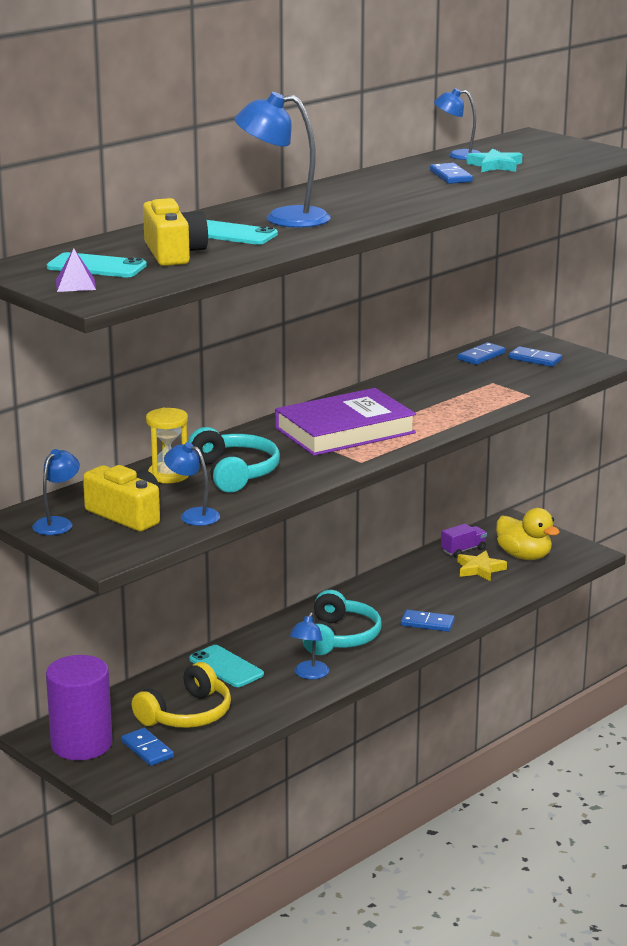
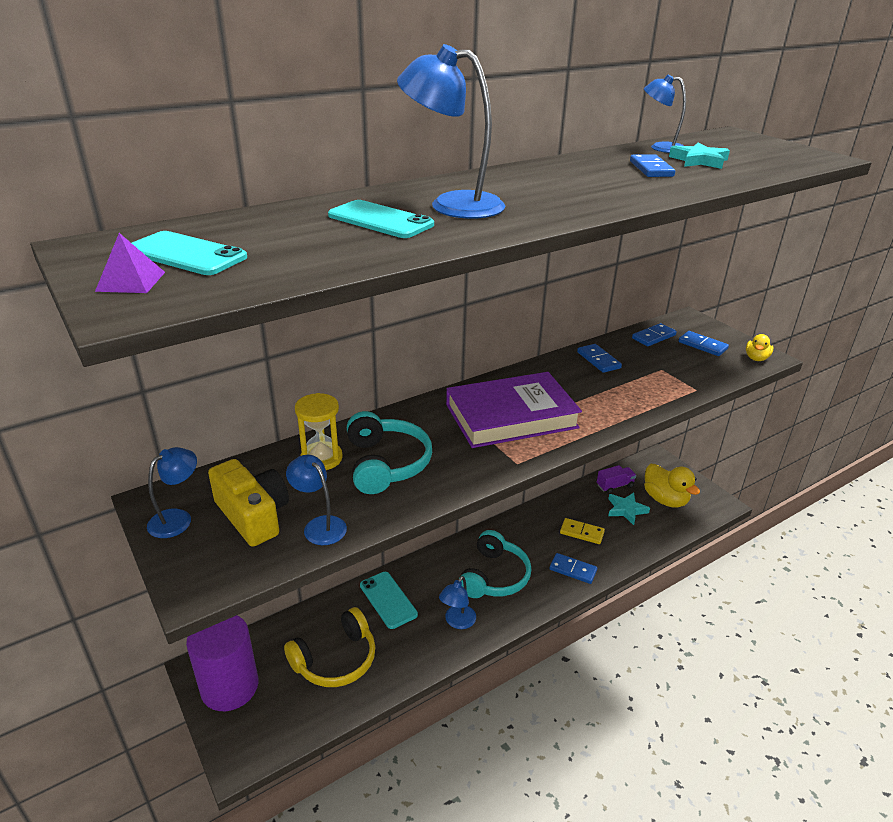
camera: 10 degrees right, 10 degrees up
(147, 749) = (284, 705): blue domino -> blue domino (598, 360)
(173, 253) = (294, 242): yellow camera -> none
(431, 593) = (582, 533): none -> yellow domino
(480, 569) = (626, 510): yellow star -> turquoise star
(592, 365) = (756, 358): none -> yellow duck

